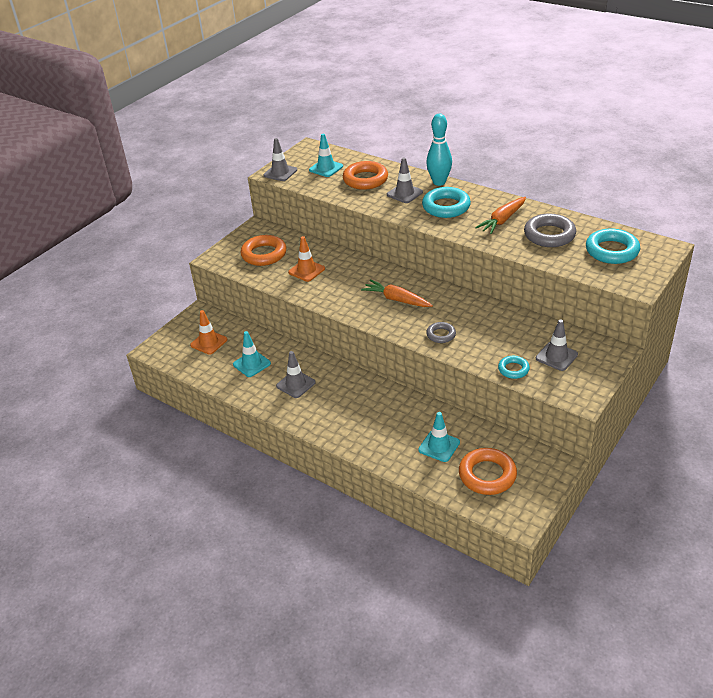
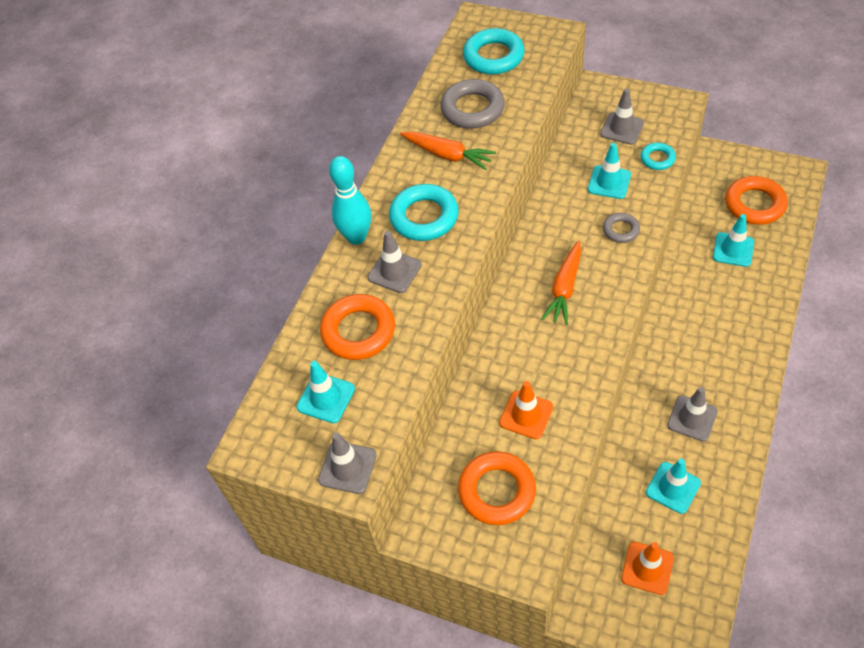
camera: 100 degrees left, 15 degrees up
(494, 338) = (609, 182): none -> turquoise traffic cone

